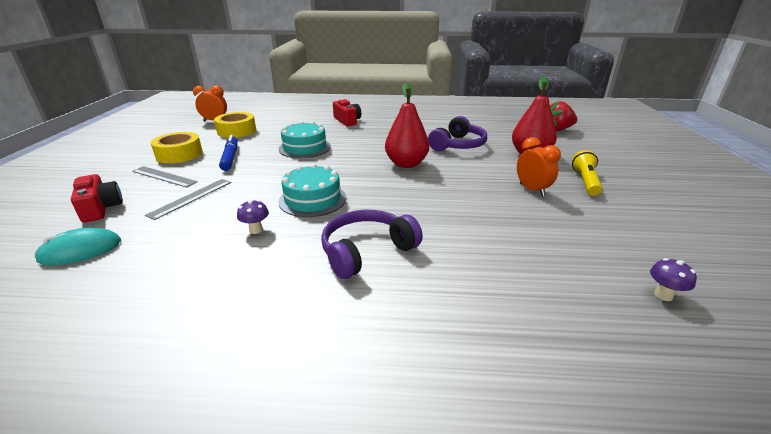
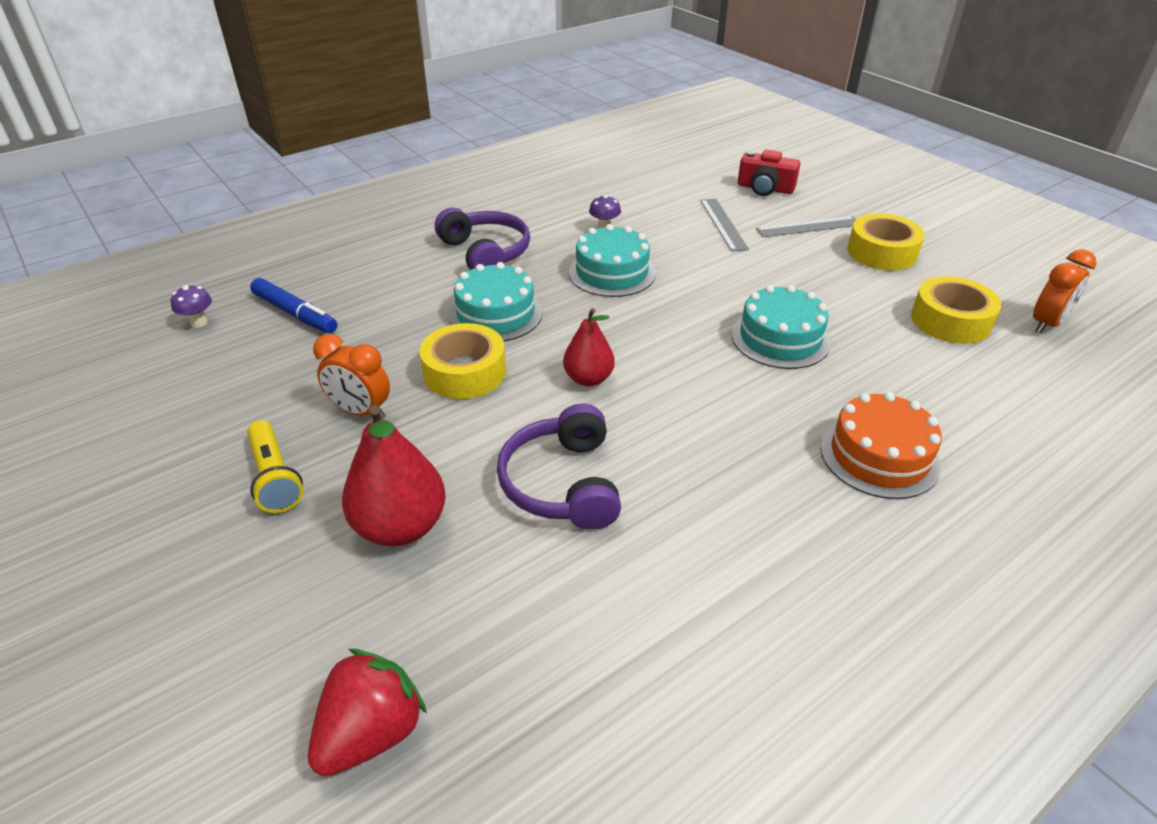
camera: 140 degrees right, 10 degrees up
(80, 250) = (690, 171): turquoise mouse -> none
(230, 157) = (819, 276): blue marker -> blue marker (295, 313)
(347, 121) = (879, 456): red camera -> orange cake
(366, 251) = (486, 253): purple headphones -> purple headphones turned 45 degrees counterclockwise
(406, 164) = (588, 379): red pear -> red pear, size x0.64
(414, 205) = (495, 314): none -> turquoise cake
(462, 186) = (465, 372): none -> yellow tape

